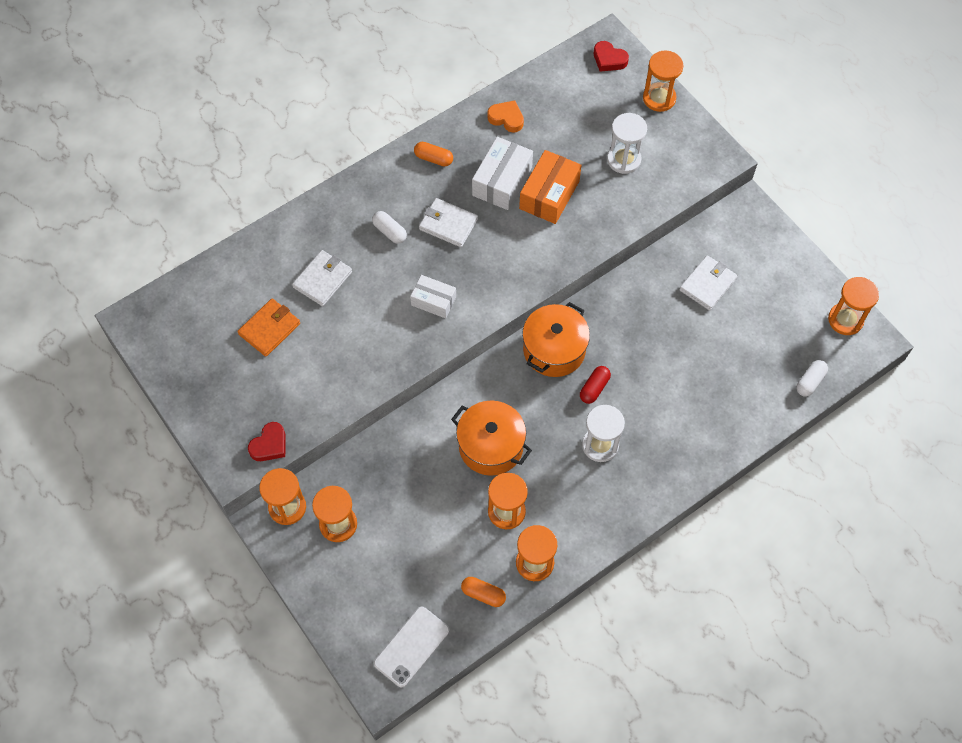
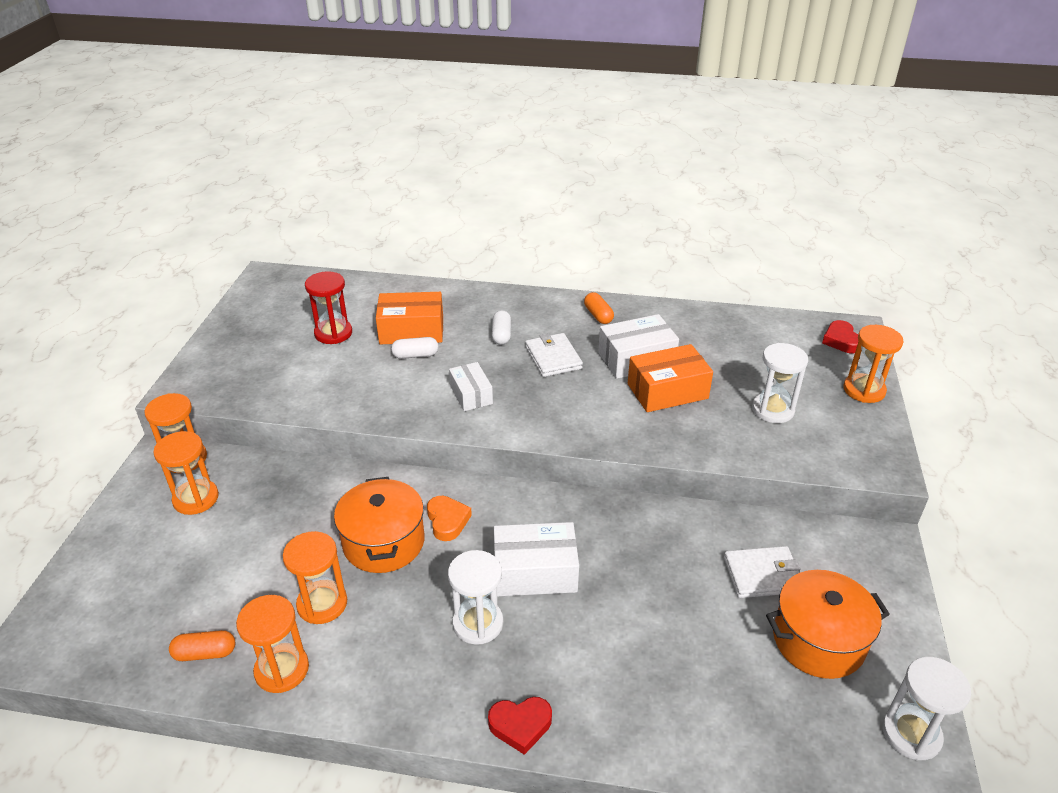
camera: 45 degrees right, 25 degrees down
(269, 329) = (333, 333): orange wallet -> red hourglass
(269, 445) = (222, 396): red heart -> red heart (520, 725)
(322, 279) = (411, 331): white wallet -> orange box
(411, 646) = (94, 638): white phone -> none
(483, 594) = (205, 653): orange capsule -> orange capsule turned 75 degrees counterclockwise
(506, 118) = (693, 326): orange heart -> orange heart (447, 521)
(554, 350) = (538, 515): orange pot -> orange pot (818, 640)
(594, 388) = (535, 572): red capsule -> white box
(810, 382) = (791, 762): white capsule -> white capsule (415, 355)
(845, 320) = (911, 734): orange hourglass -> white hourglass

